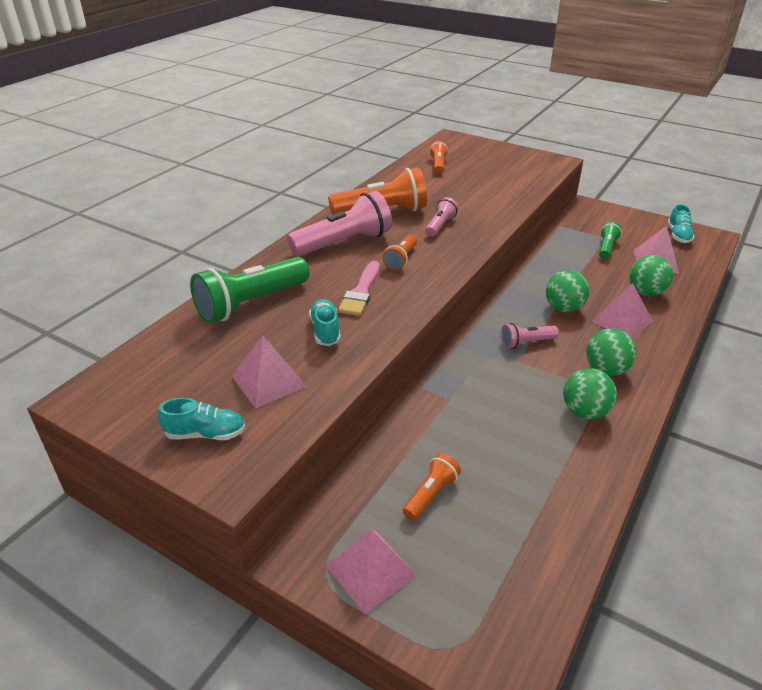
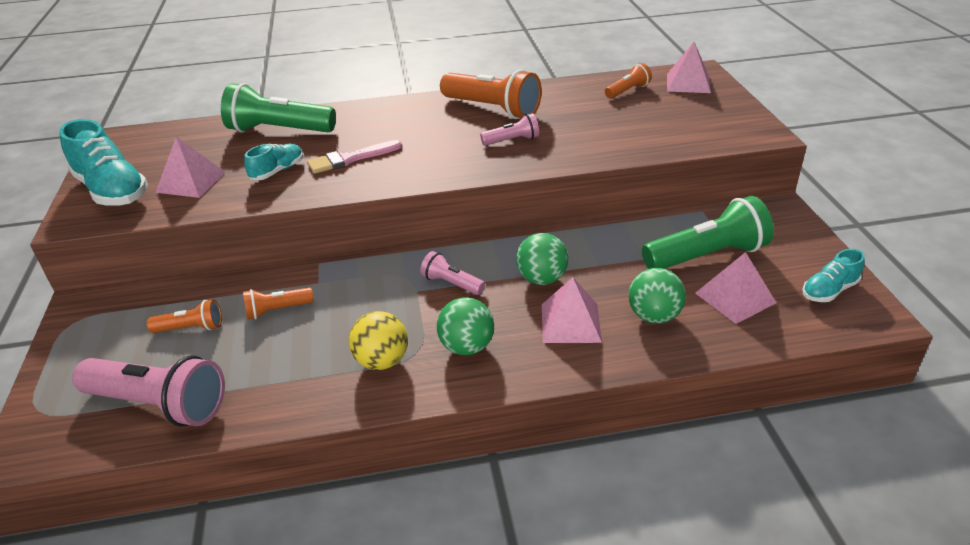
camera: 50 degrees right, 0 degrees up
(205, 434) = (112, 190): turquoise shoe -> turquoise shoe, size x1.83
(344, 243) = (415, 119): pink flashlight -> pink flashlight (159, 404)
(371, 571) = (89, 340): pink pyramid -> pink pyramid (688, 83)
(401, 259) = (425, 151): orange flashlight -> orange flashlight (277, 310)
(585, 412) = (382, 361): green ball -> yellow ball
(606, 248) = (707, 256): green flashlight -> green flashlight, size x1.95

